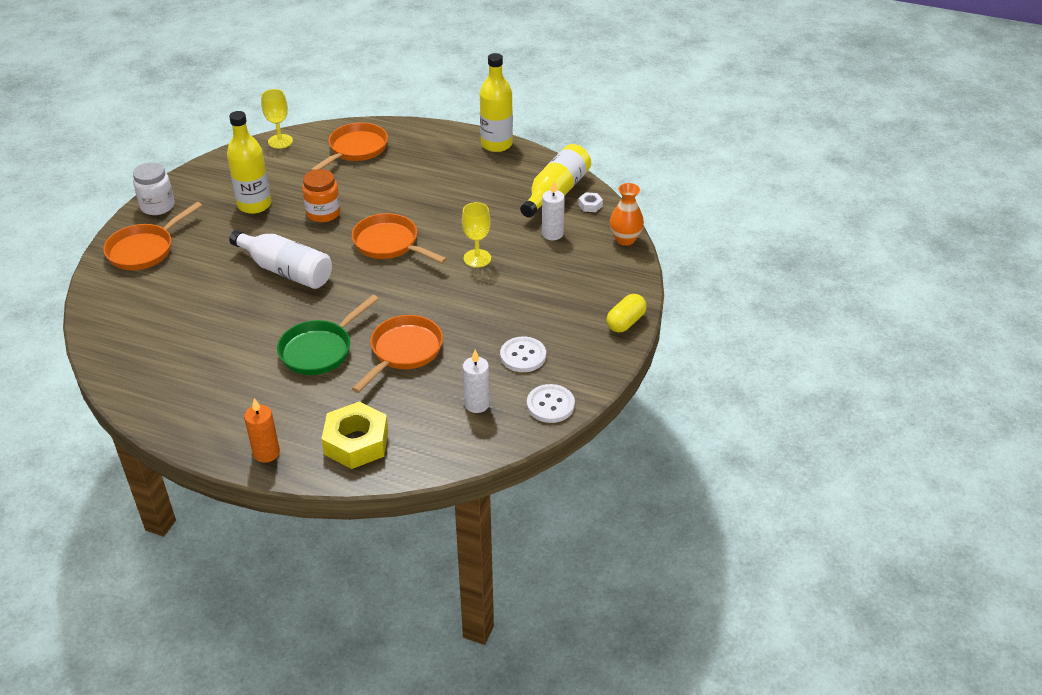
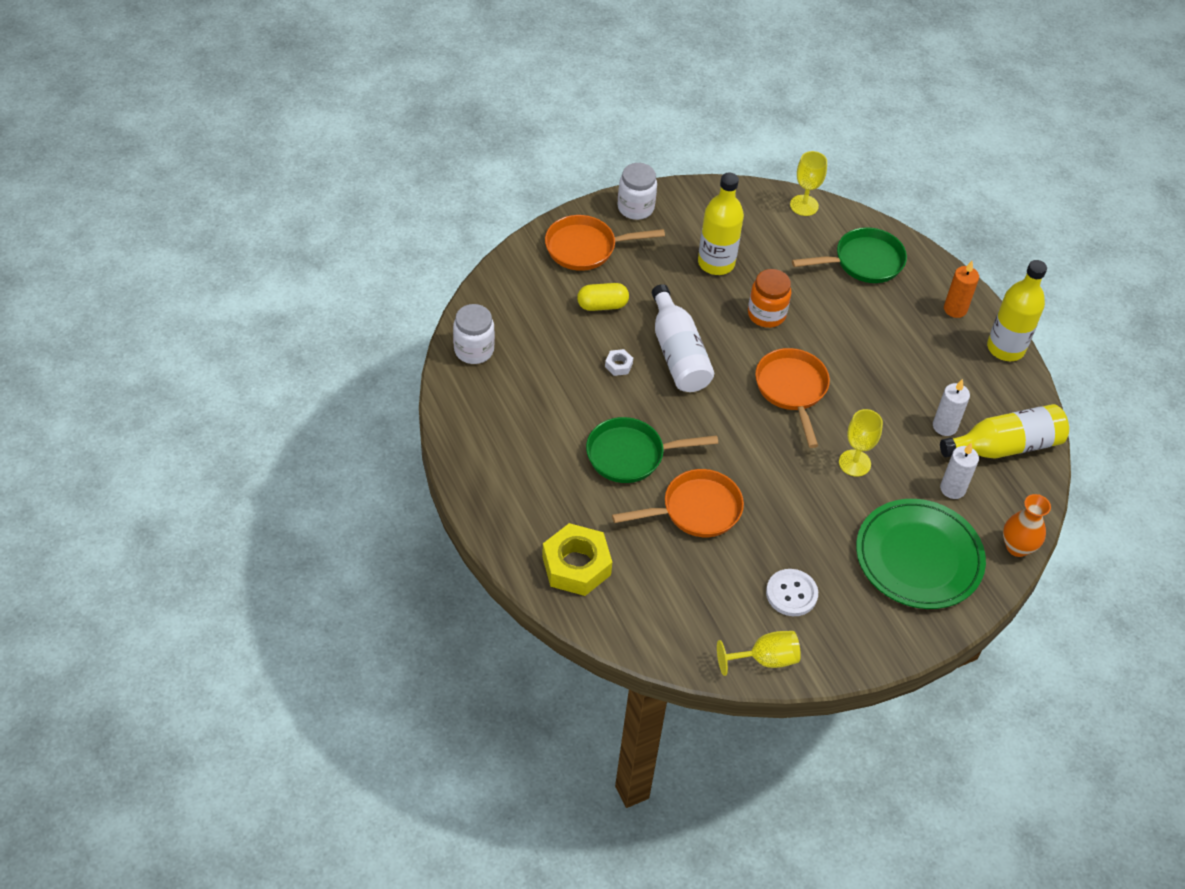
camera: 40 degrees right, 10 degrees up
(122, 362) = (474, 350): none -> white jar
(266, 453) = (502, 520): orange candle -> orange candle (955, 309)
(356, 149) = (863, 262): orange pan -> green pan
(477, 404) = (705, 608): white candle -> white candle (944, 426)
(550, 405) = (765, 659): white button -> yellow goblet
(576, 283) = (918, 557): none -> green plate
(590, 205) = (1024, 484): white nut -> white nut (618, 365)
(625, 322) = (920, 633): yellow capsule -> yellow capsule (602, 305)

